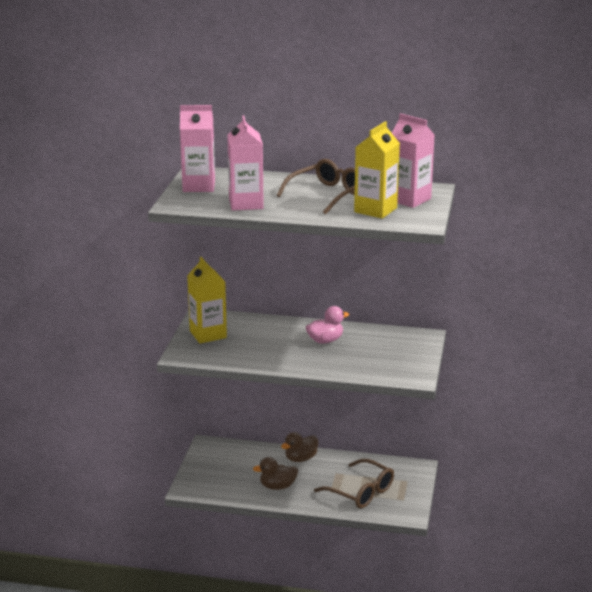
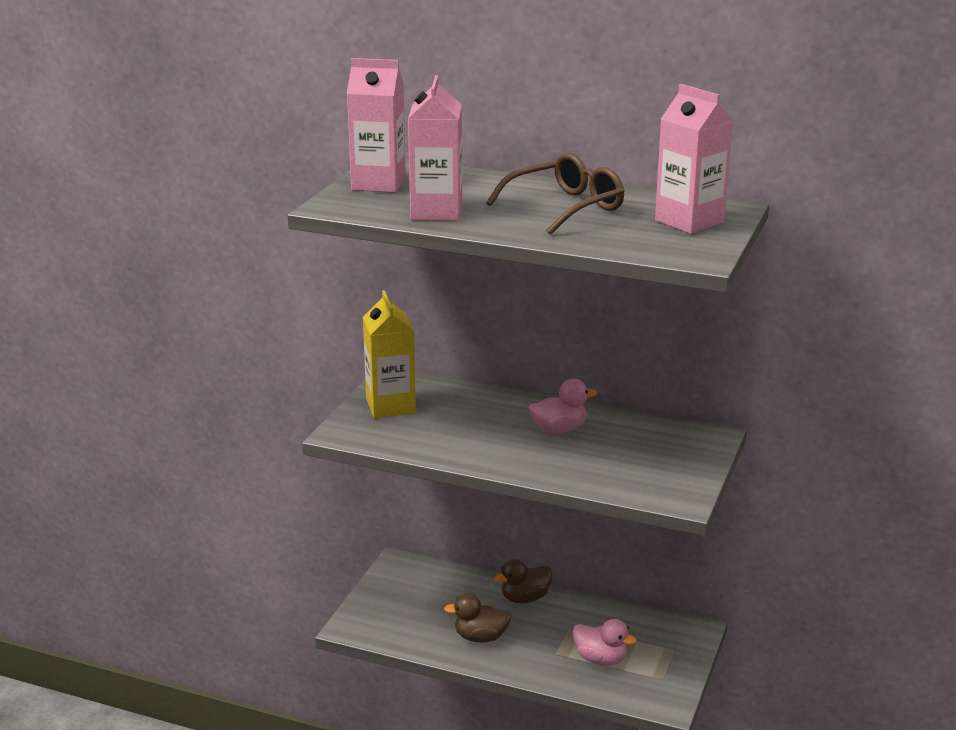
camera: 10 degrees right, 0 degrees up
(360, 492) = (600, 659): brown glasses -> pink duck
(375, 210) = (631, 233): yellow carton -> none

